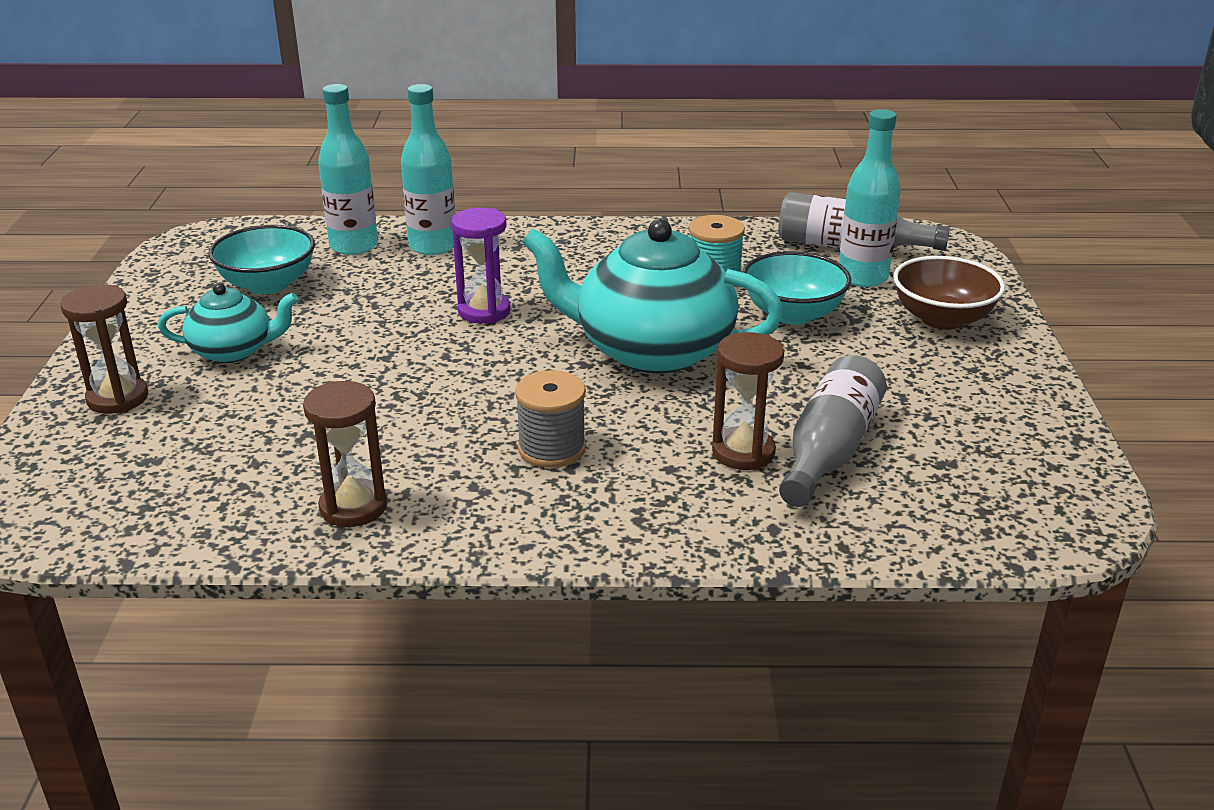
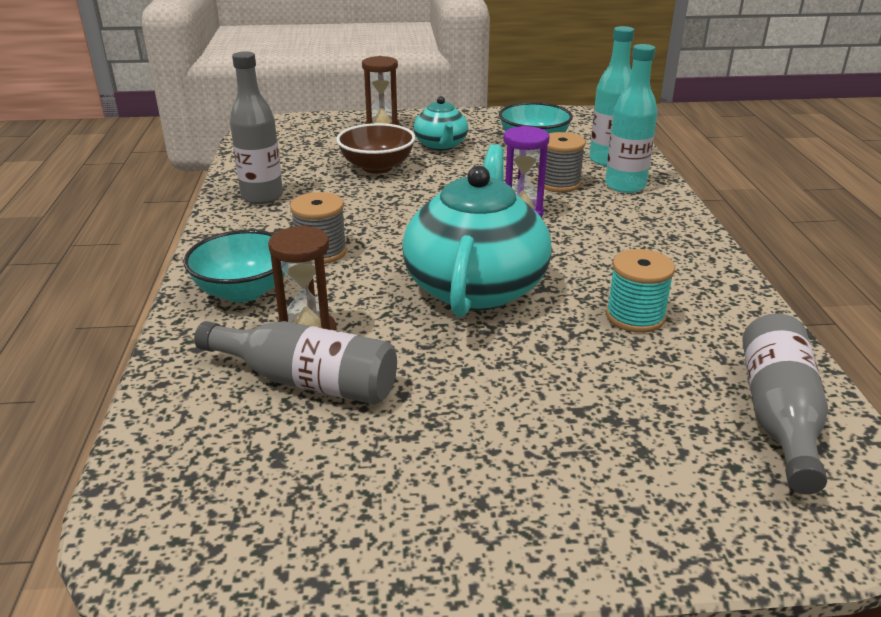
camera: 85 degrees right, 0 degrees up
(353, 507) = (262, 196): brown hourglass -> grey bottle
(409, 282) = (559, 183): none -> grey spool
(793, 314) = (575, 366): turquoise bowl -> turquoise bowl (244, 291)
(863, 277) = (695, 422): turquoise bottle -> none
(942, 319) = (607, 486): brown bowl -> brown bowl (377, 167)

